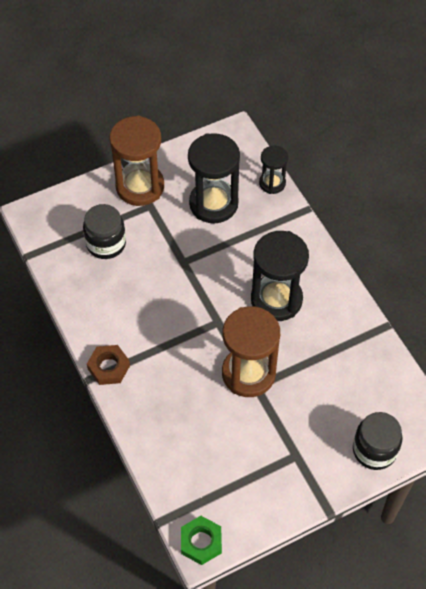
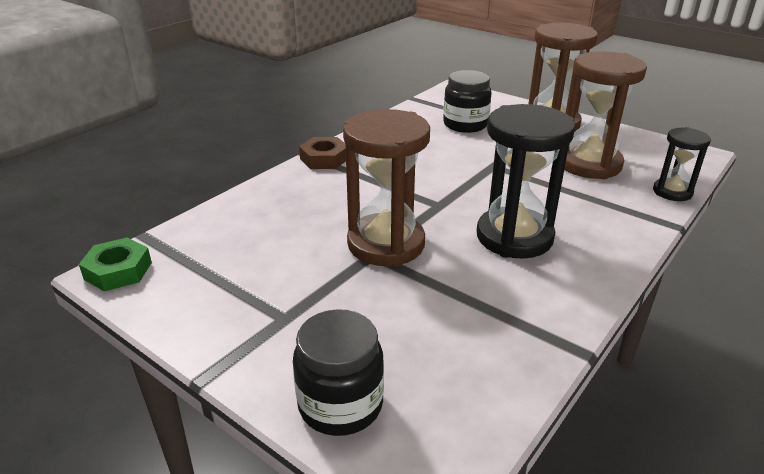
camera: 65 degrees right, 25 degrees down
(213, 204) = (589, 164): black hourglass -> brown hourglass

